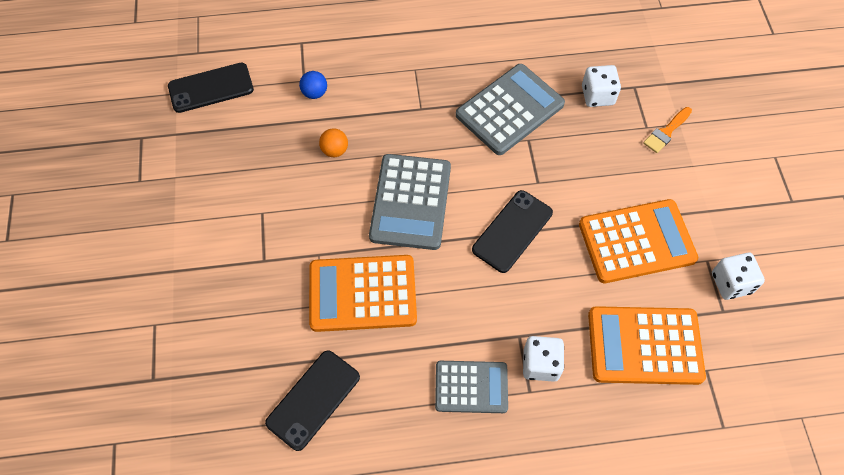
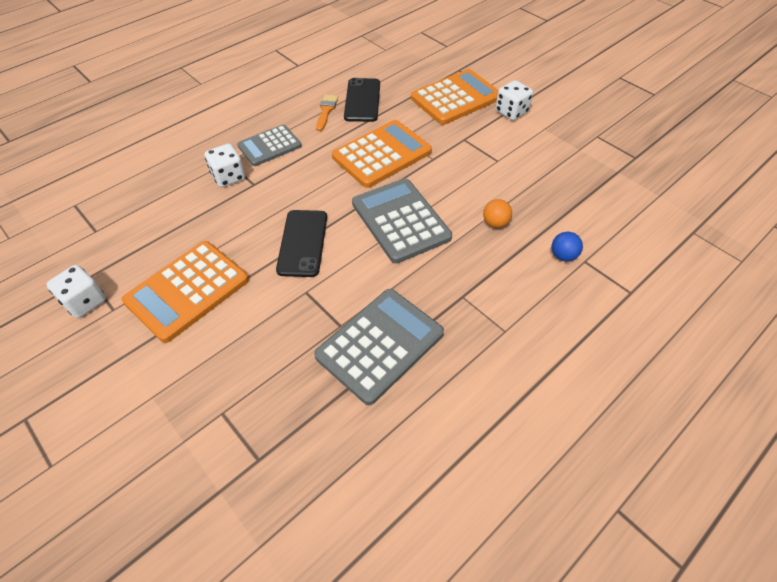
camera: 145 degrees right, 10 degrees down
(211, 88) = (642, 213): black phone -> none
(509, 110) = (380, 345): grey calculator -> grey calculator turned 150 degrees counterclockwise
(597, 95) = (296, 419): white dice -> white dice (511, 112)
(644, 346) = (152, 222): orange calculator -> orange calculator (455, 98)
(666, 132) = (196, 420): orange brush -> orange brush (326, 111)

